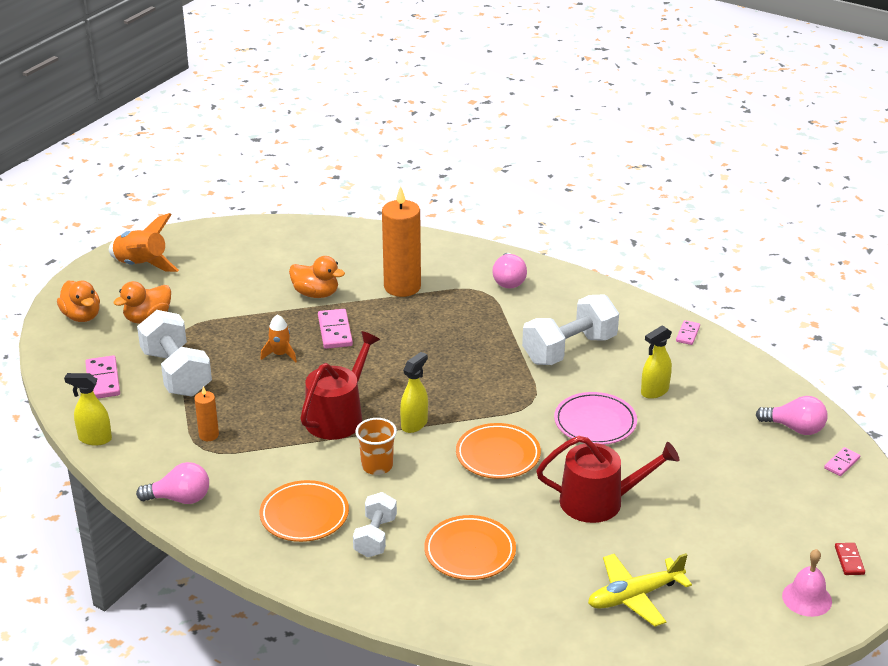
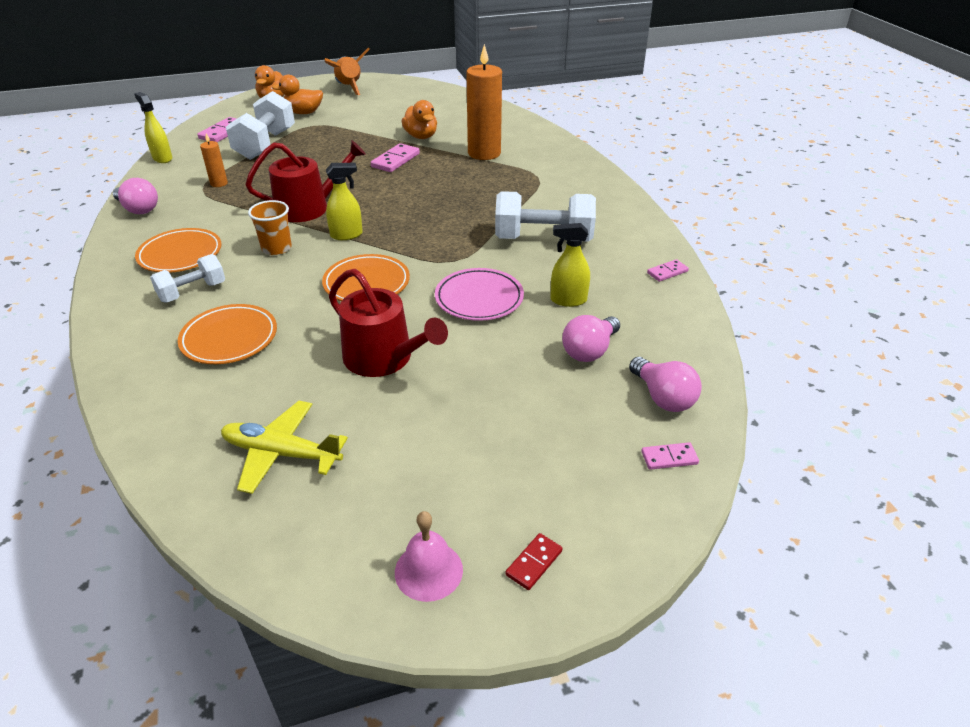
camera: 40 degrees right, 5 degrees up
(280, 354) = (339, 159): orange rocket -> none
(508, 281) = (568, 178): pink light bulb -> pink light bulb (589, 351)

